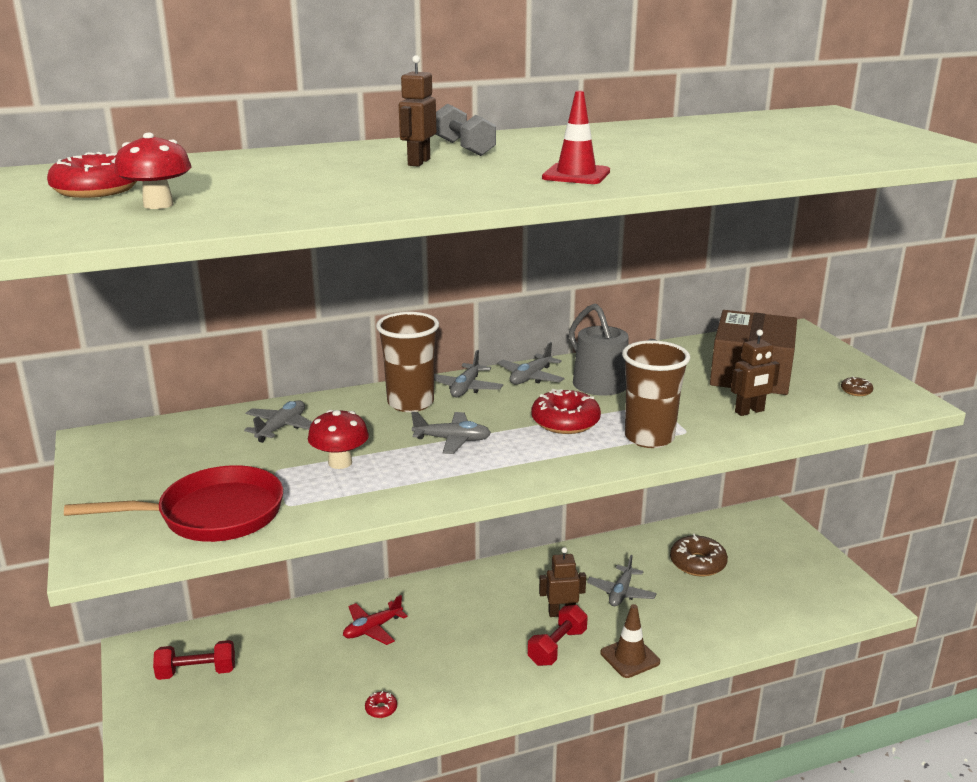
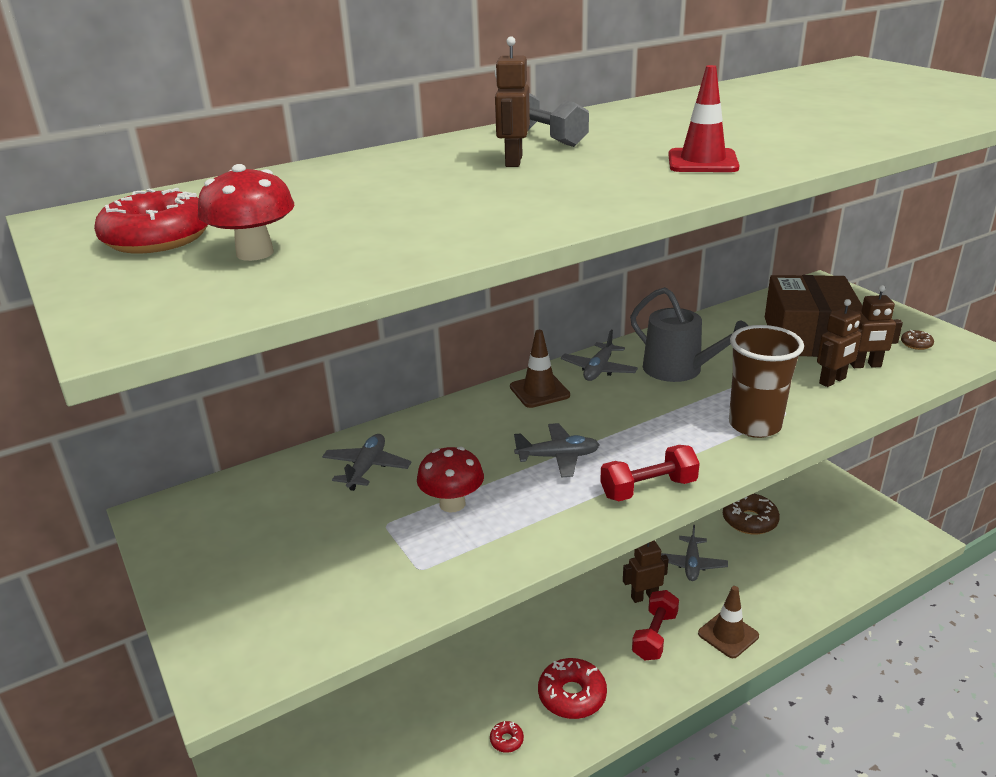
camera: 10 degrees left, 5 degrees up
(196, 672) = (296, 733): red dumbbell -> red dumbbell (648, 489)
(212, 515) = (340, 597): red pan -> none
(372, 629) = (464, 647): red plane -> none
(410, 403) = (491, 417): brown cup -> none
(465, 388) = (539, 391): grey plane -> brown traffic cone
(565, 422) = (661, 418): red donut -> red donut (572, 695)
(791, 403) = (865, 365): none -> brown robot

